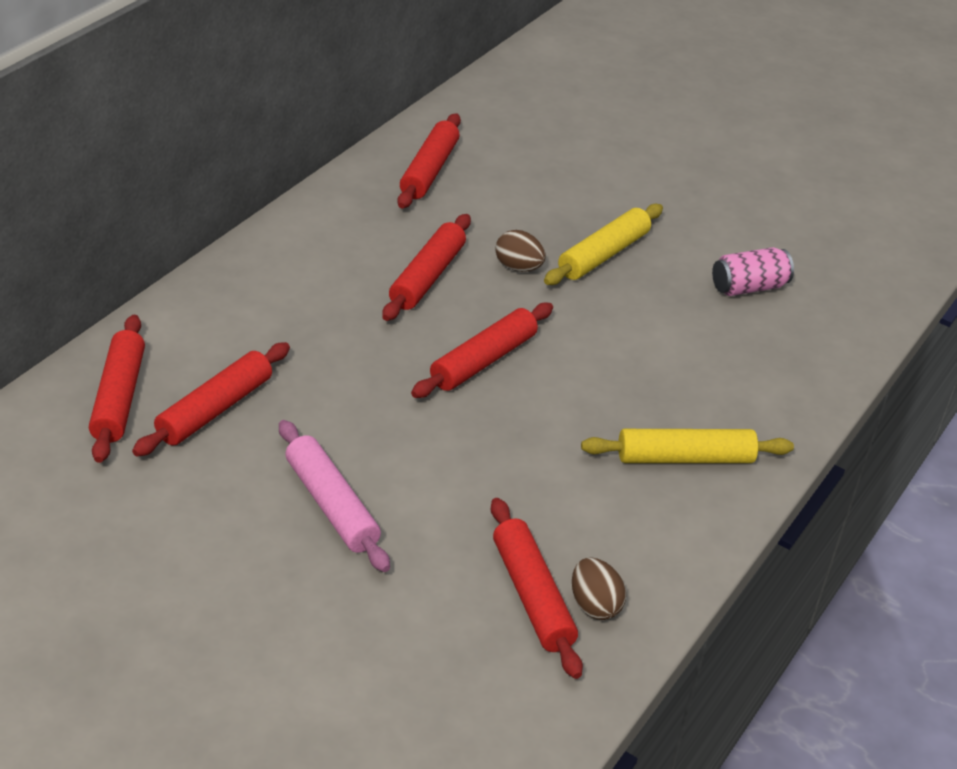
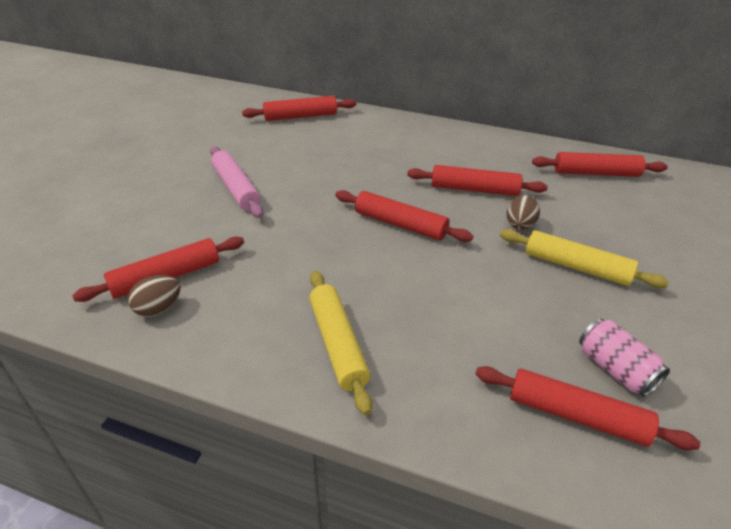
camera: 80 degrees right, 0 degrees up
(215, 409) = (303, 141): red rolling pin -> red rolling pin (576, 416)
(331, 505) = (236, 188): pink rolling pin -> pink rolling pin turned 75 degrees counterclockwise

